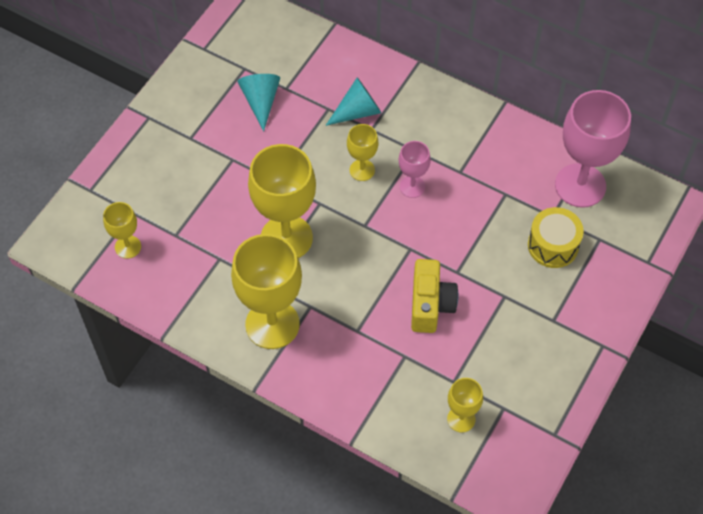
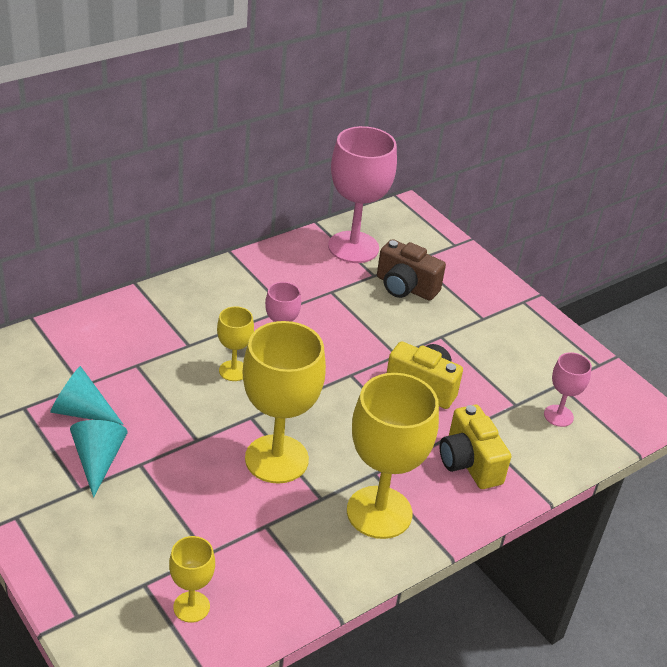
camera: 70 degrees left, 20 degrees down
(358, 111) = (159, 345): turquoise cone -> turquoise cone (98, 460)
(361, 368) = (469, 463): none -> yellow camera
(461, 419) = (558, 416): yellow goblet -> pink goblet
(553, 245) = (405, 287): yellow drum -> brown camera

